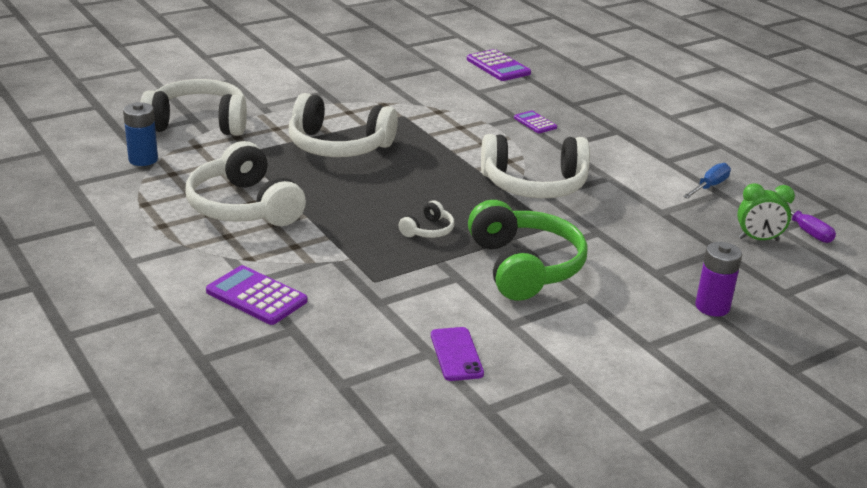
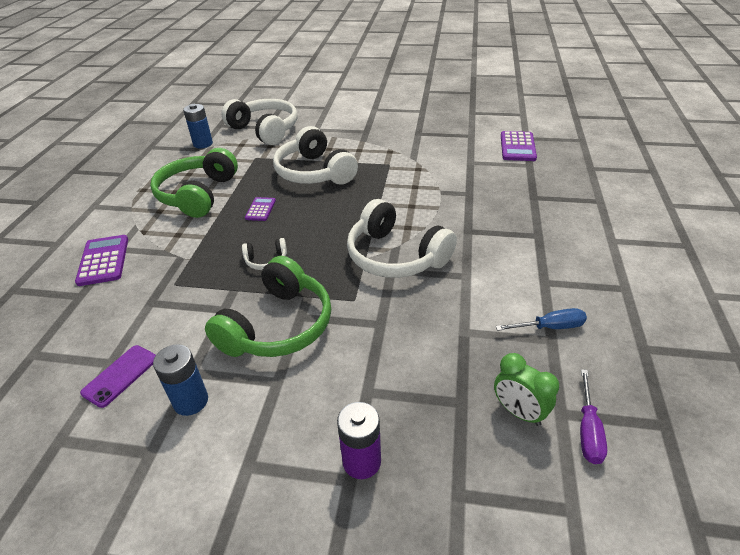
camera: 45 degrees right, 10 degrees up
(243, 207) = (198, 194): white headphones -> green headphones
(535, 123) = (477, 203): purple calculator -> purple calculator (260, 209)
(545, 338) = (191, 401): none -> blue battery

